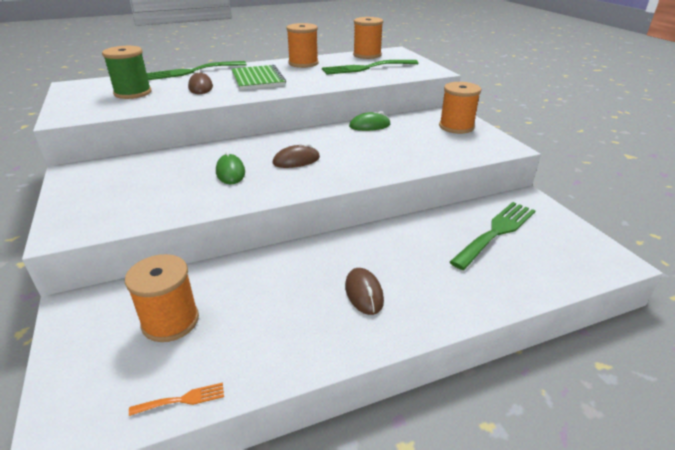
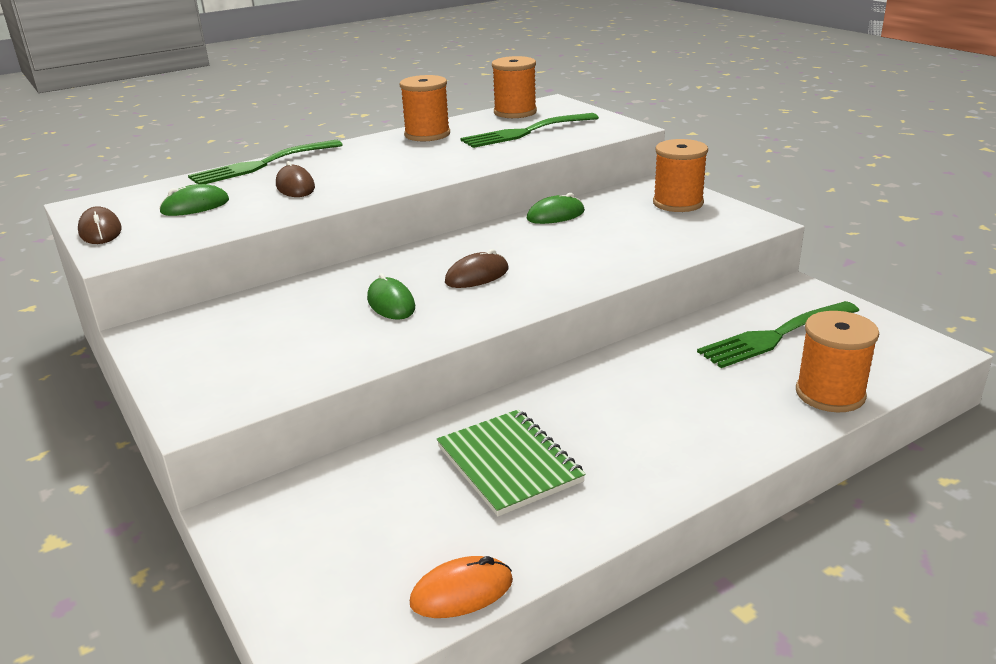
camera: 10 degrees left, 5 degrees down
(133, 93) = (195, 206): green spool -> green mouse
(170, 321) = (390, 509): orange spool -> orange spool (830, 394)
(183, 399) = (461, 592): orange fork -> orange mouse
(258, 79) = (375, 166): green notebook -> green notebook (509, 464)
(364, 293) = (634, 435): brown mouse -> brown mouse (100, 231)
(496, 232) = (774, 336): green fork -> green fork turned 150 degrees counterclockwise

